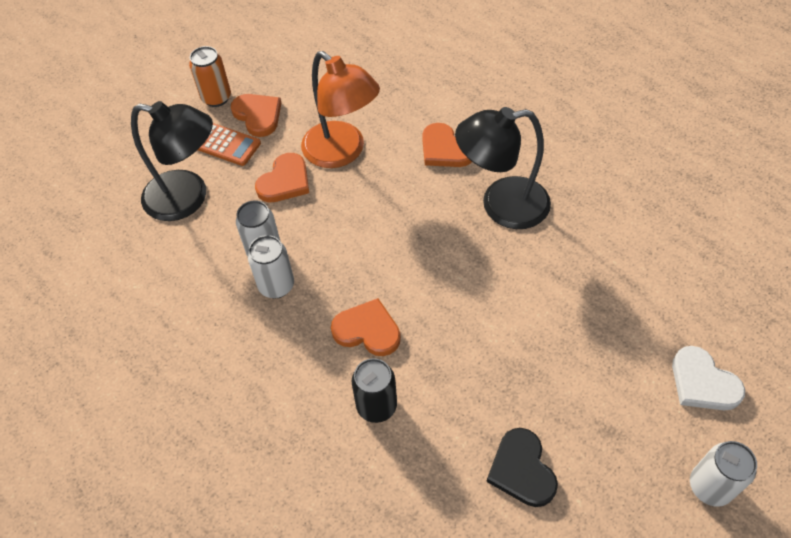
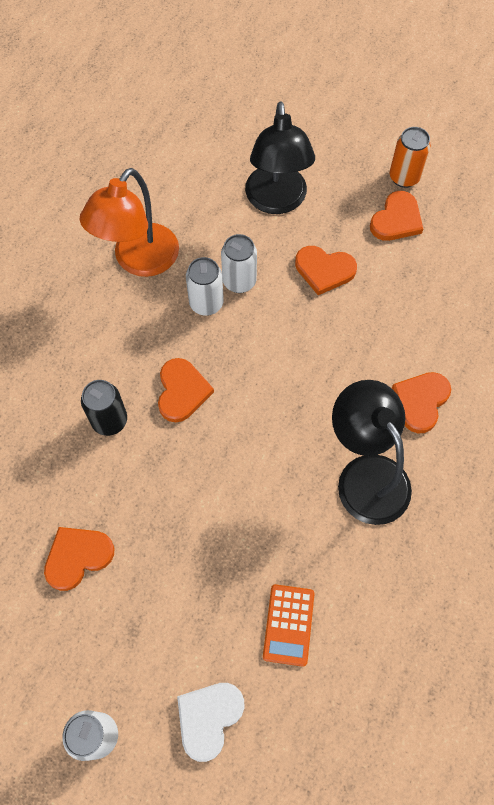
camera: 70 degrees right, 10 degrees up
(227, 145) = (349, 208): orange calculator -> orange calculator (288, 625)
(342, 152) = (378, 307): orange lamp -> orange lamp (139, 261)
(522, 470) = (77, 557): black heart -> orange heart

